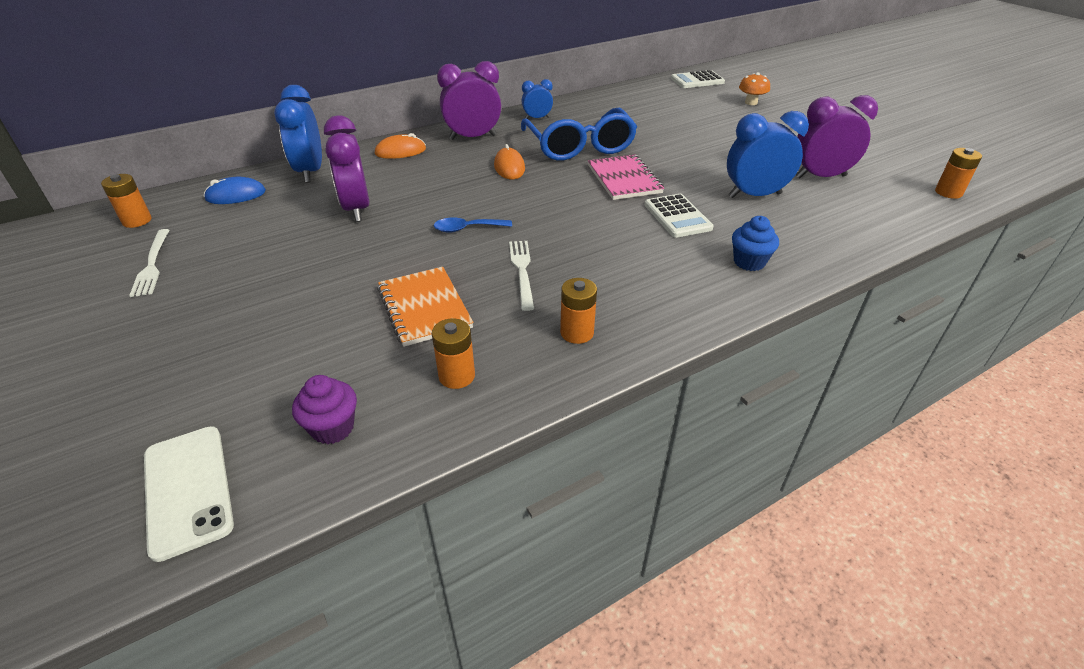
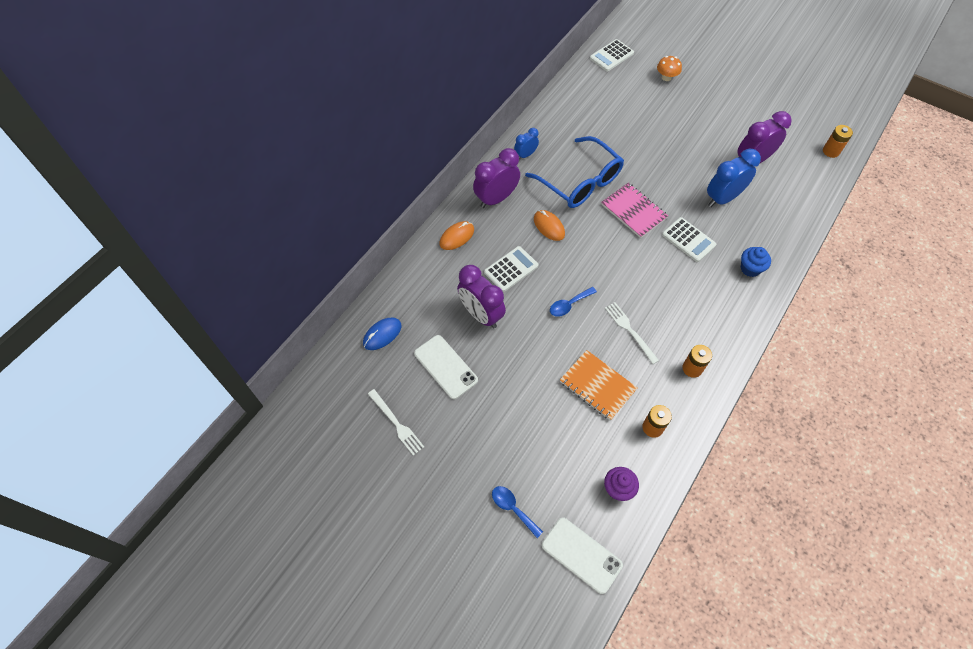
camera: 25 degrees left, 20 degrees up
(137, 221) = (338, 389): orange battery -> none
(169, 393) = (513, 508): none -> blue spoon
(266, 236) = (445, 367): none -> white phone
(310, 172) = (411, 287): blue clock -> none
(431, 186) = (511, 269): none -> white calculator

